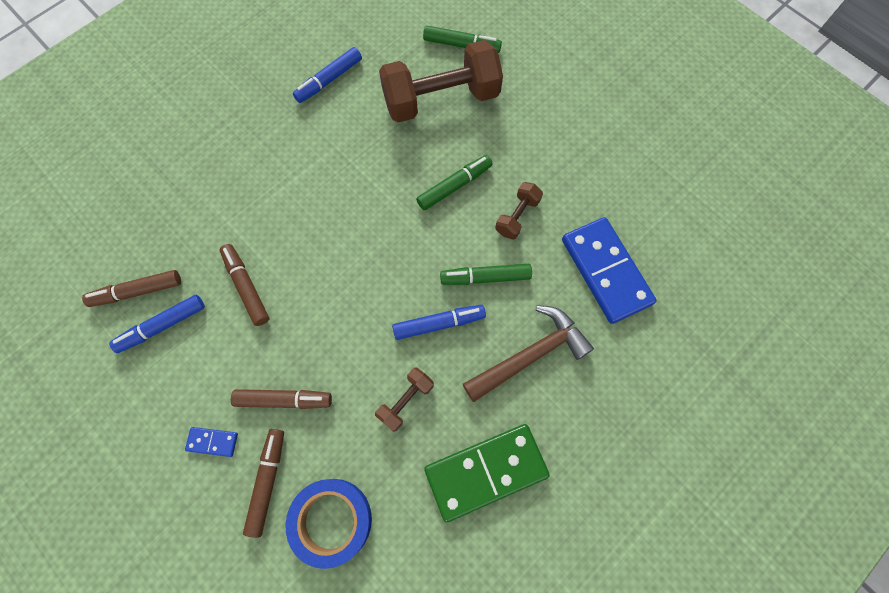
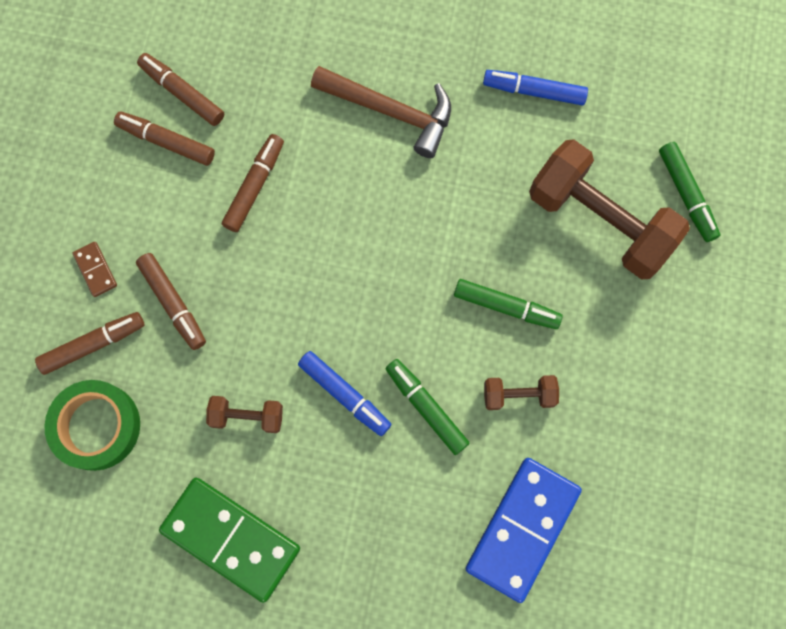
camera: 55 degrees right, 5 degrees up
(162, 326) = (166, 142): blue marker -> brown marker
(212, 441) = (95, 270): blue domino -> brown domino
(331, 520) = (96, 426): blue tape -> green tape
(530, 354) = (376, 507): brown hammer -> brown hammer (391, 111)

